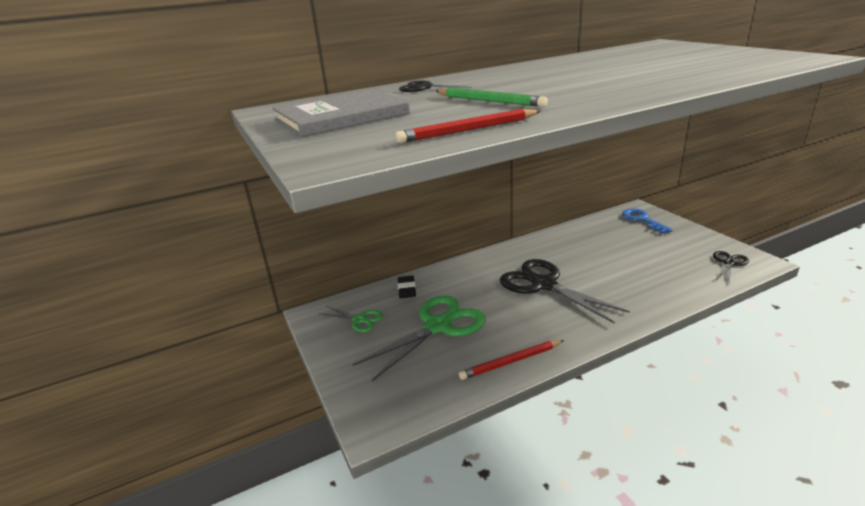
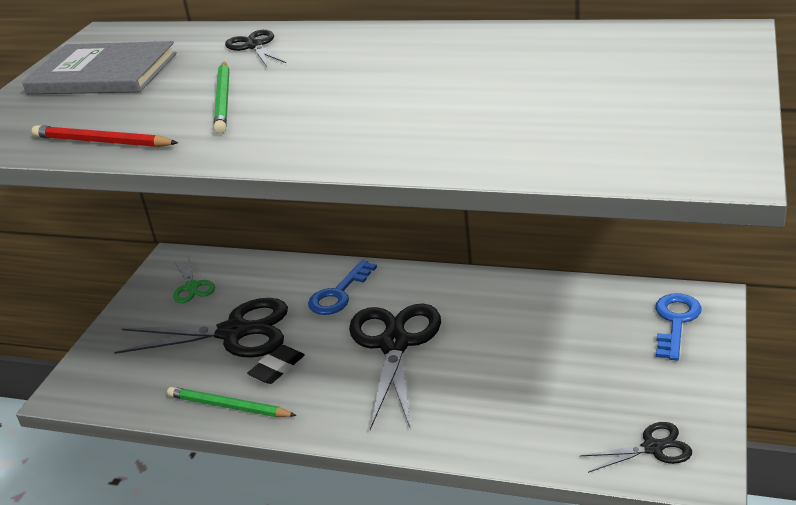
camera: 45 degrees right, 5 degrees up
(407, 290) = (272, 275): black eraser -> black eraser (277, 368)
(438, 326) = (234, 332): green scissors -> black scissors
(467, 279) = (338, 294): none -> blue key
(511, 361) = (229, 406): red pencil -> green pencil

